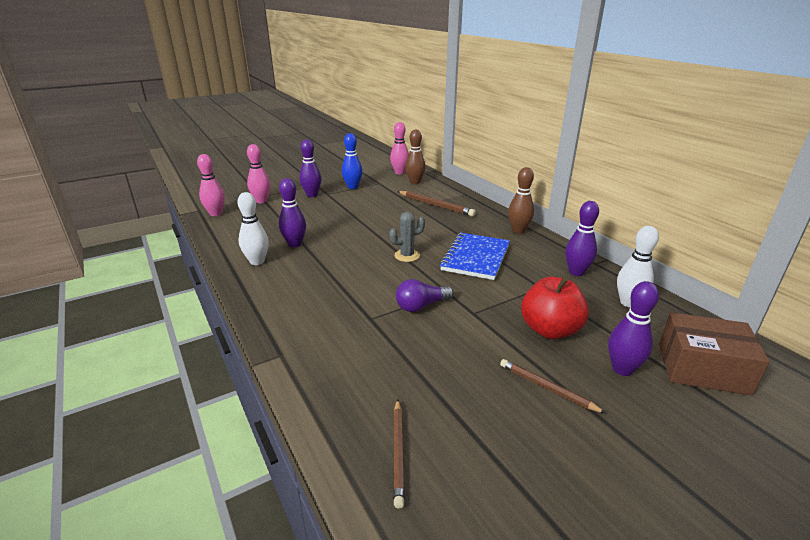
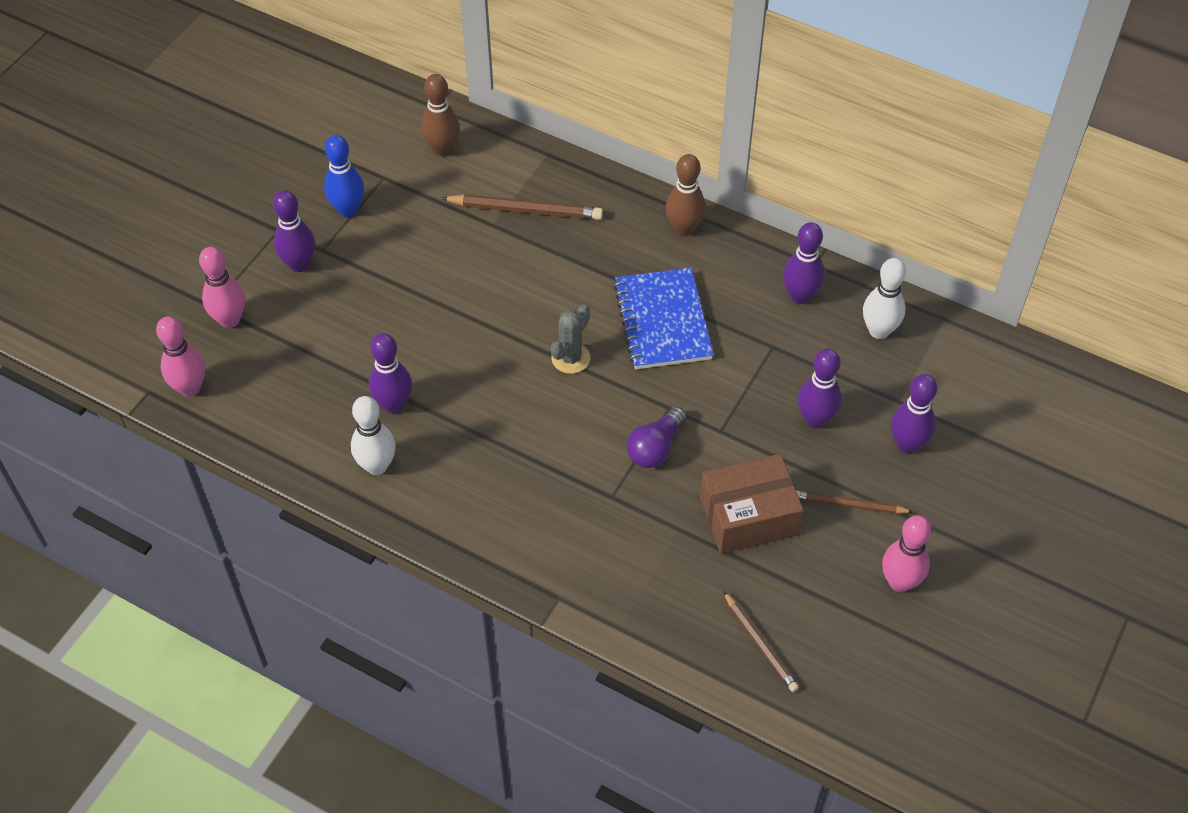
camera: 30 degrees left, 25 degrees up
(399, 172) = (392, 126): pink bowling pin -> pink bowling pin (900, 582)
(550, 330) = (815, 419): red apple -> purple bowling pin
(702, 368) = (978, 406): brown box -> brown box (748, 516)

